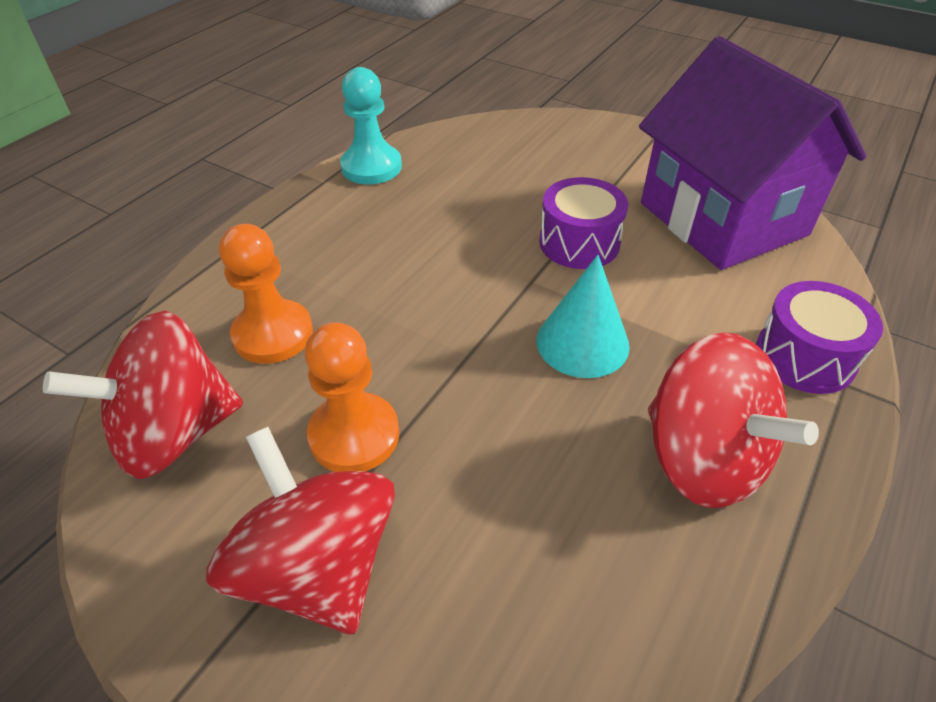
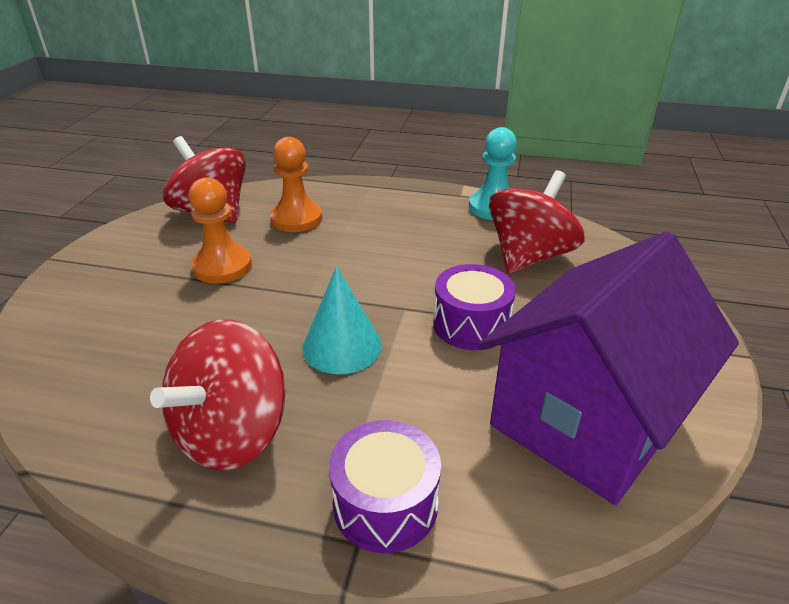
camera: 70 degrees right, 10 degrees down
(318, 566) = (129, 278): red spinning top -> red spinning top (529, 256)

